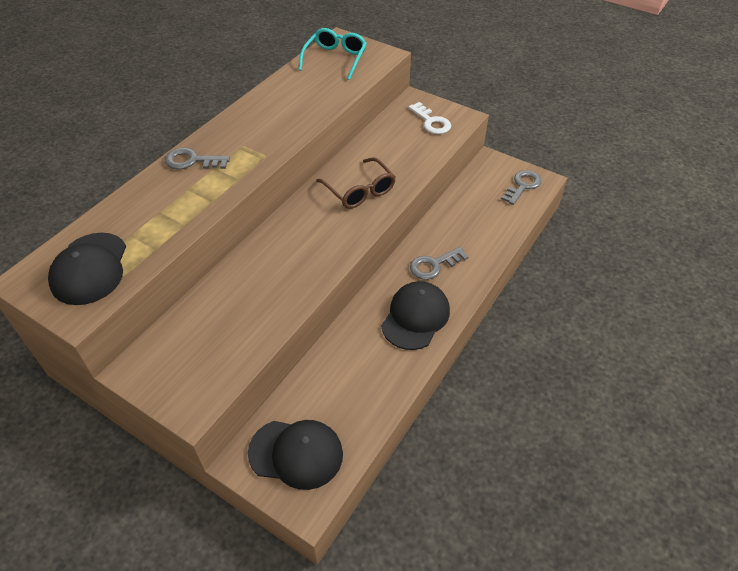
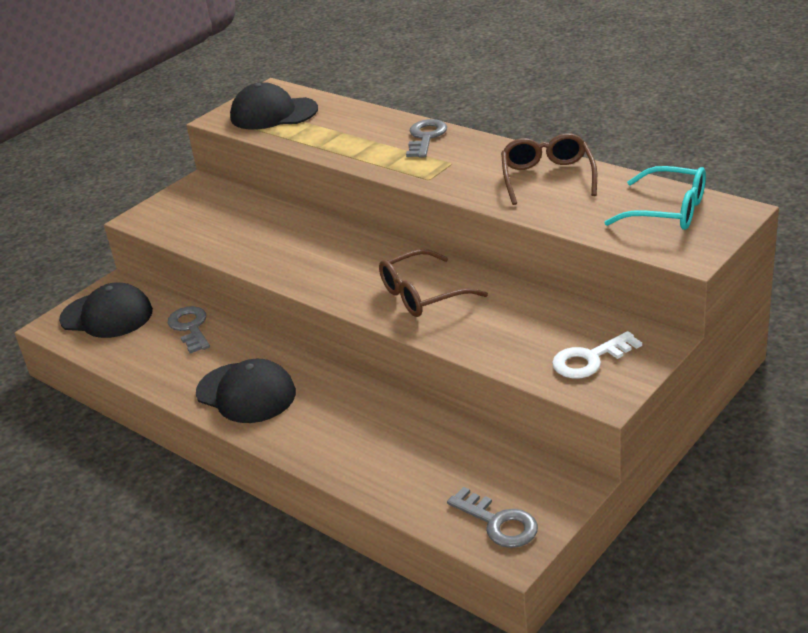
camera: 100 degrees right, 15 degrees down
(280, 101) = (547, 177): none -> brown glasses
(296, 453) = (107, 315): black cap -> black cap turned 90 degrees counterclockwise
(434, 265) = (331, 411): grey key -> grey key (190, 327)

